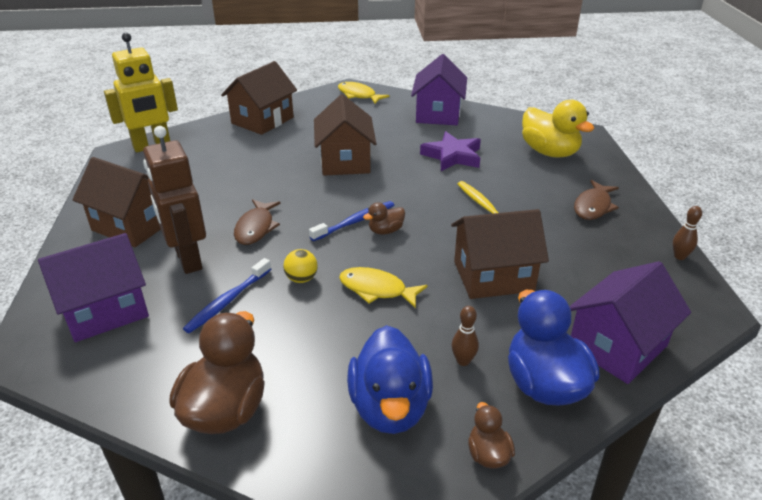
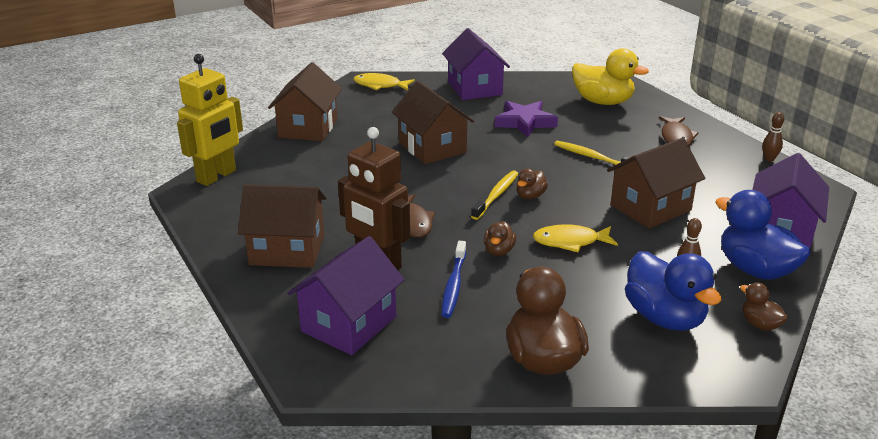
camera: 25 degrees left, 5 degrees down
(301, 279) = (499, 251): yellow ball -> brown duck
(355, 222) = (496, 195): blue toothbrush -> yellow toothbrush

